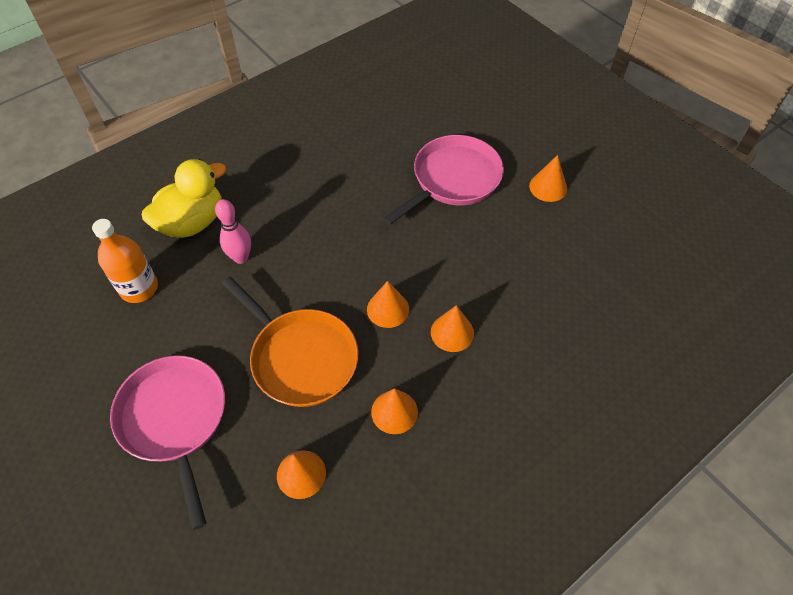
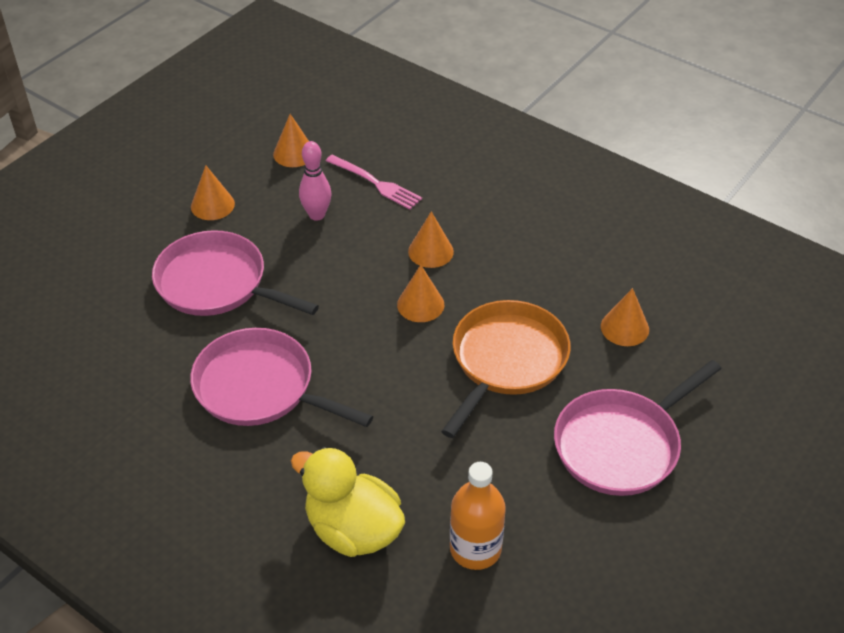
camera: 105 degrees left, 10 degrees down
(241, 257) = (394, 456): pink bowling pin -> pink bowling pin (317, 215)
(338, 191) = (260, 387): none -> pink pan
(394, 411) = (533, 277): orange cone -> orange cone (294, 153)
(558, 308) = (375, 183): none -> pink fork

